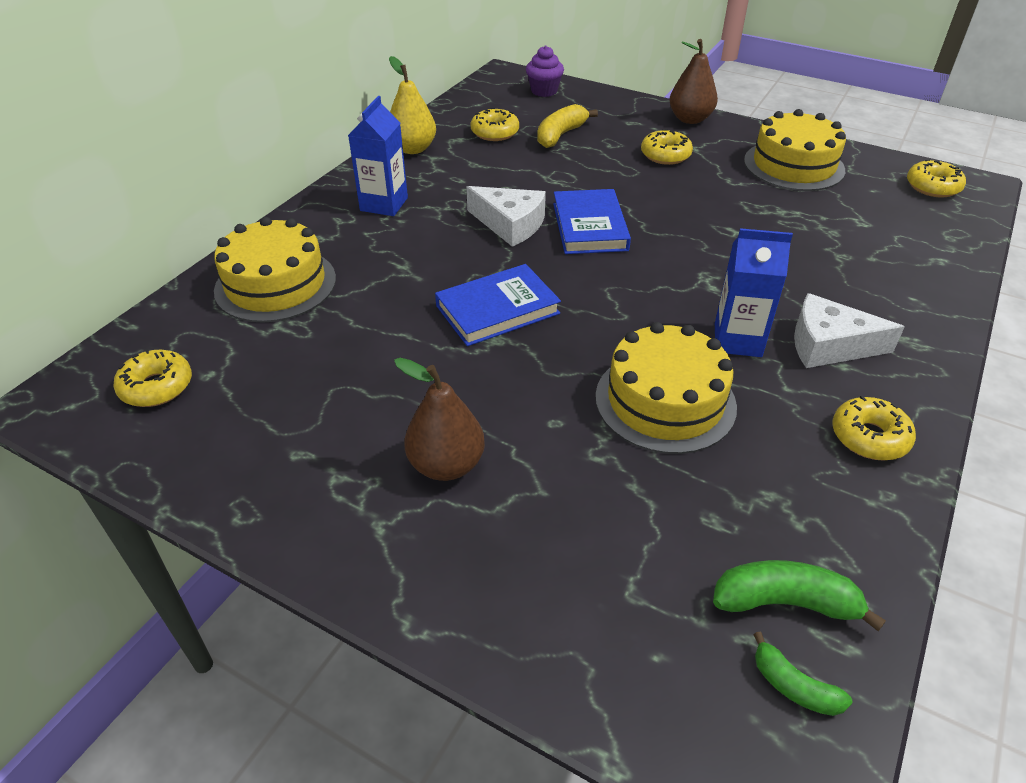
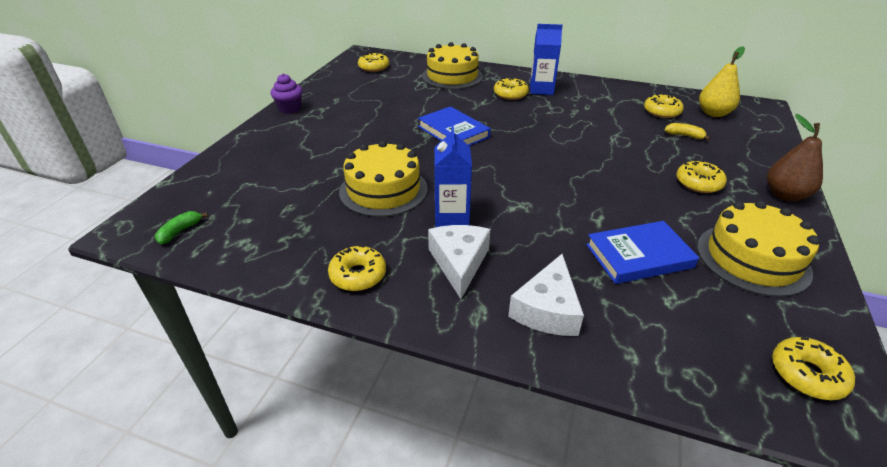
camera: 80 degrees right, 5 degrees down
(386, 235) = (510, 94): none -> yellow donut
(413, 149) = (612, 89): yellow pear -> yellow pear (713, 113)
(446, 465) = (330, 131): brown pear -> none
(510, 224) = (545, 127): white cheese -> white cheese (547, 309)
(544, 91) = (752, 124): purple cupcake -> purple cupcake (290, 109)
(560, 135) = (684, 136): yellow banana -> yellow banana, size x0.62
(589, 226) = (561, 155): blue book -> blue book (639, 256)
(785, 602) = (229, 231): green banana -> none

